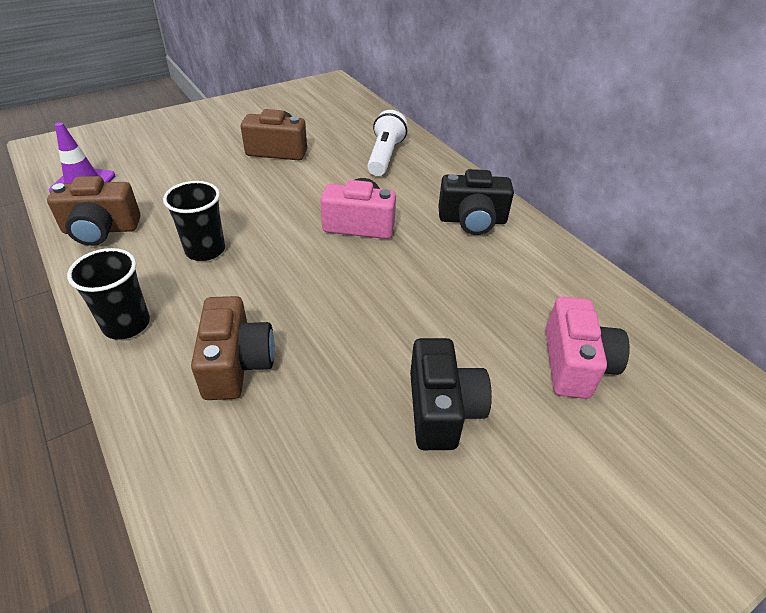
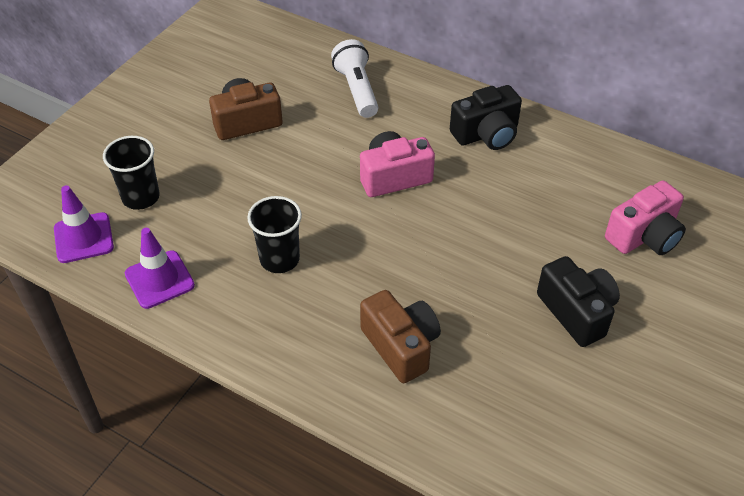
camera: 25 degrees left, 5 degrees up
(101, 230) = (159, 279): brown camera -> purple traffic cone
(126, 324) = (279, 355): black cup -> black cup (141, 197)
(575, 364) = (644, 236): pink camera -> pink camera turned 75 degrees clockwise

